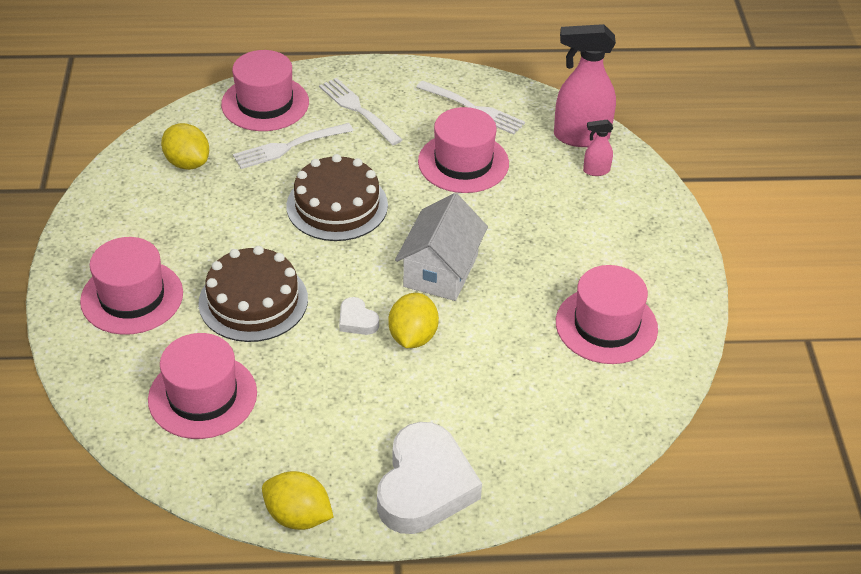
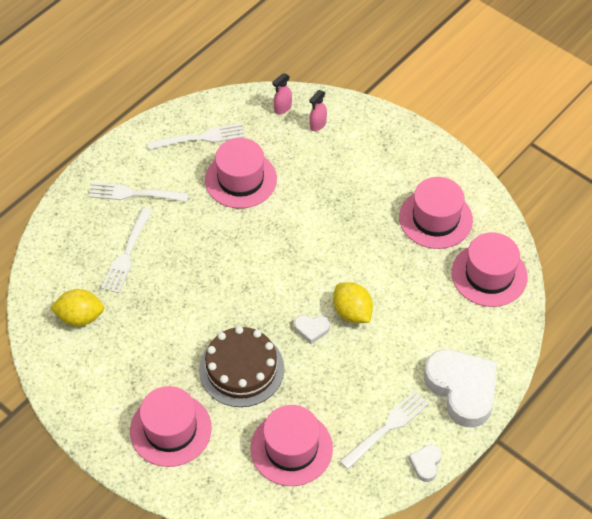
camera: 45 degrees left, 10 degrees up
(265, 103) = (71, 236): pink hat -> pink hat (489, 275)
(298, 516) = (426, 464): yellow lemon -> white heart
(306, 455) = (386, 428): none -> white fork
(337, 205) = (207, 268): brown cake -> none
(441, 270) = (316, 259): white house -> none
(580, 136) = (282, 108): pink spray bottle -> pink spray bottle, size x0.47

